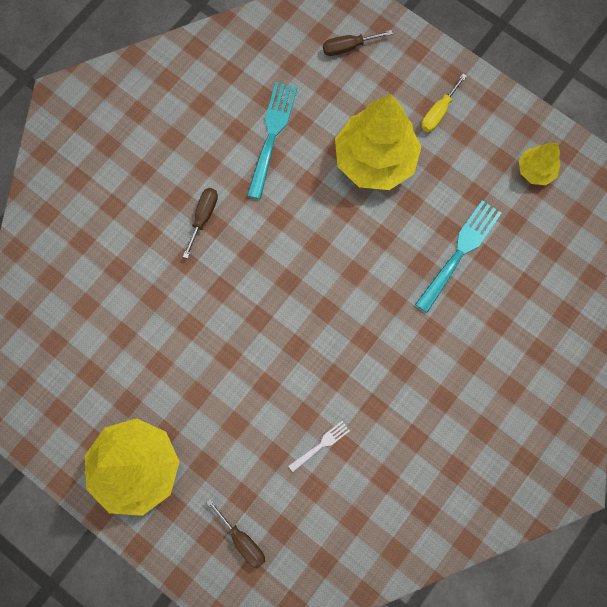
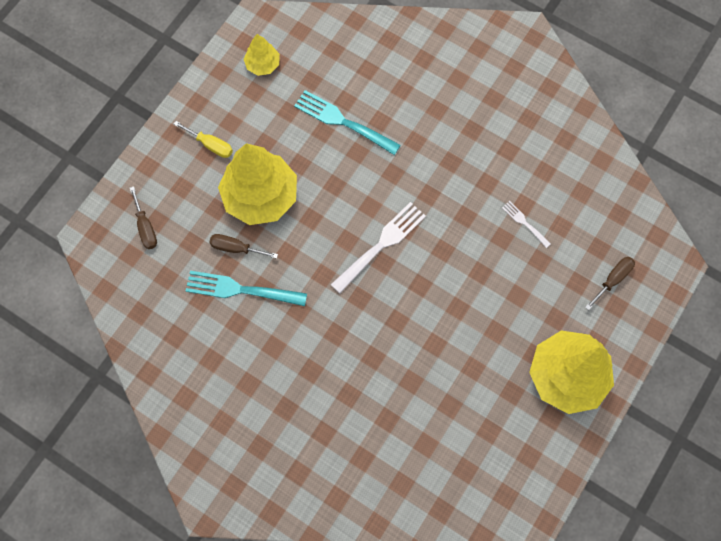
camera: 95 degrees left, 5 degrees down
(203, 217) = (328, 344): brown screwdriver -> brown screwdriver (236, 248)
(308, 281) = (381, 245): none -> white fork

